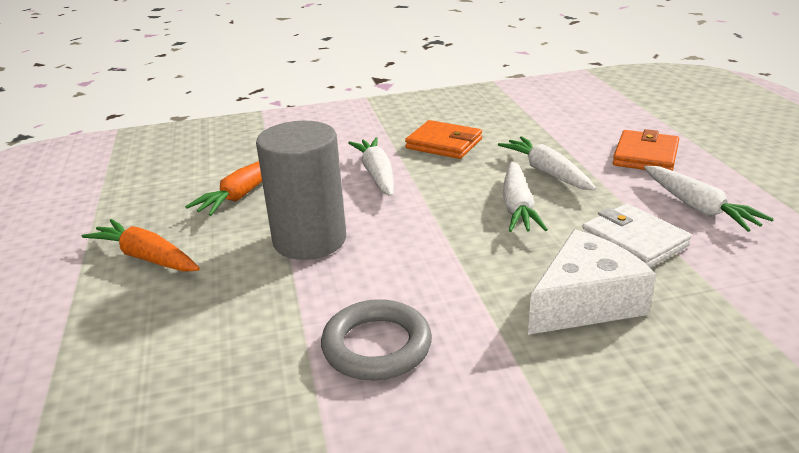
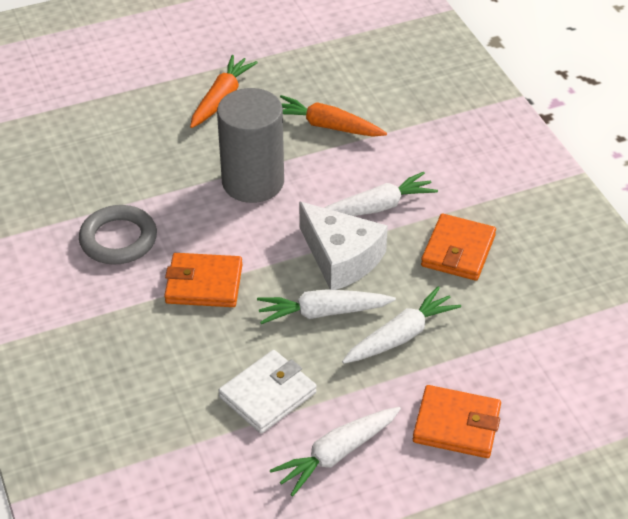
camera: 80 degrees right, 15 degrees up
(470, 277) = (204, 284): none -> orange wallet
(585, 302) = (172, 354): white cheese -> white cheese (341, 258)

